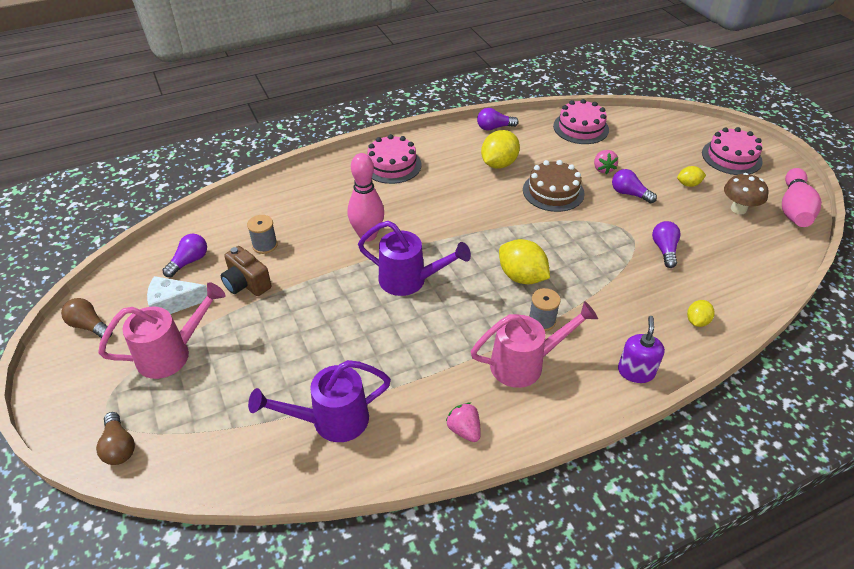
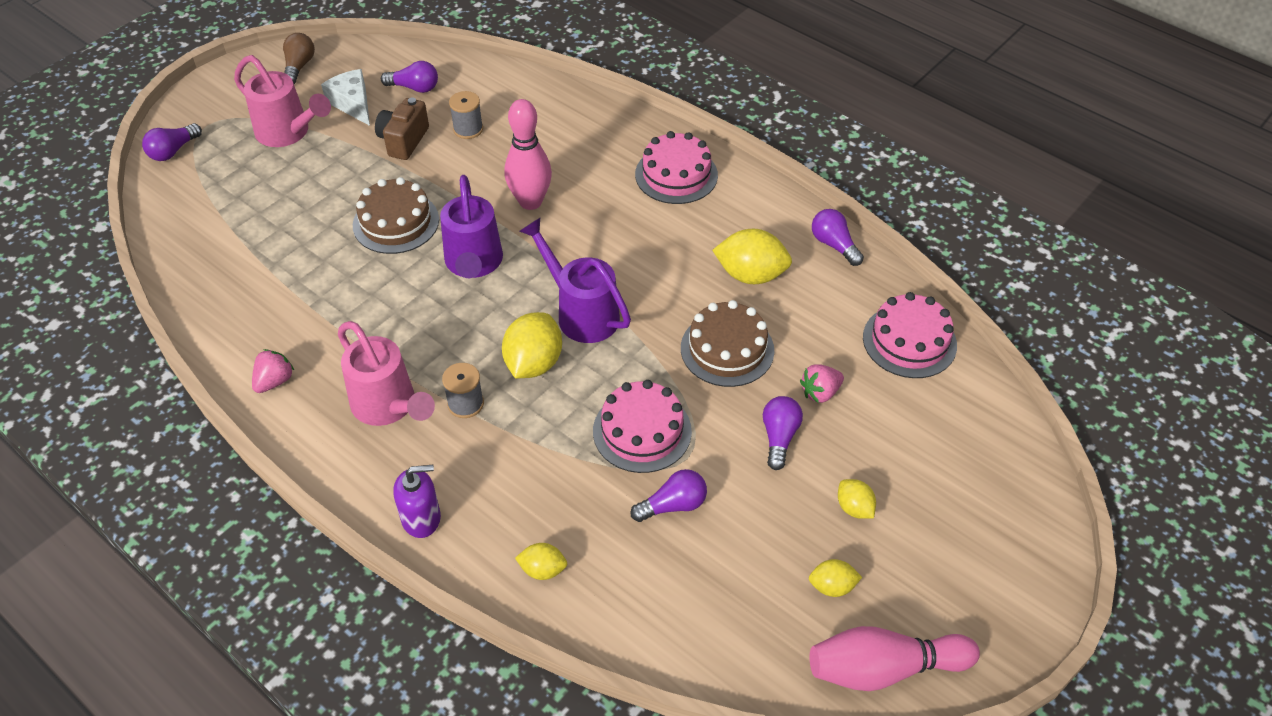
camera: 65 degrees right, 5 degrees up
(119, 447) = (173, 151): brown light bulb -> purple light bulb
(331, 420) = (250, 275): purple watering can -> purple watering can (581, 313)
(336, 311) = (396, 222): none -> brown cake
(731, 157) = (975, 557): pink cake -> pink cake (642, 431)
(738, 209) = (832, 586): brown mushroom -> yellow lemon

